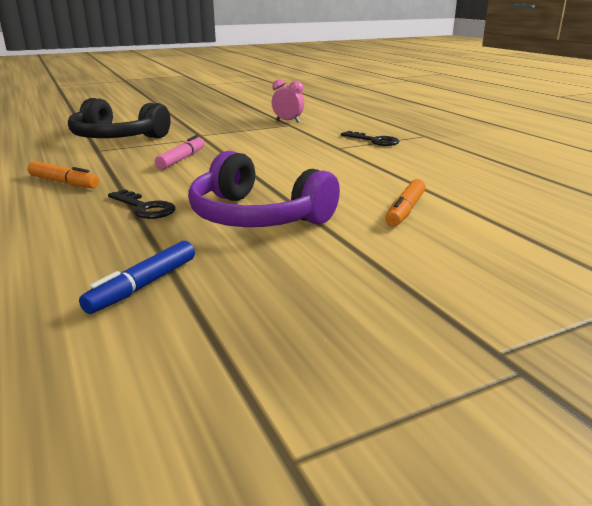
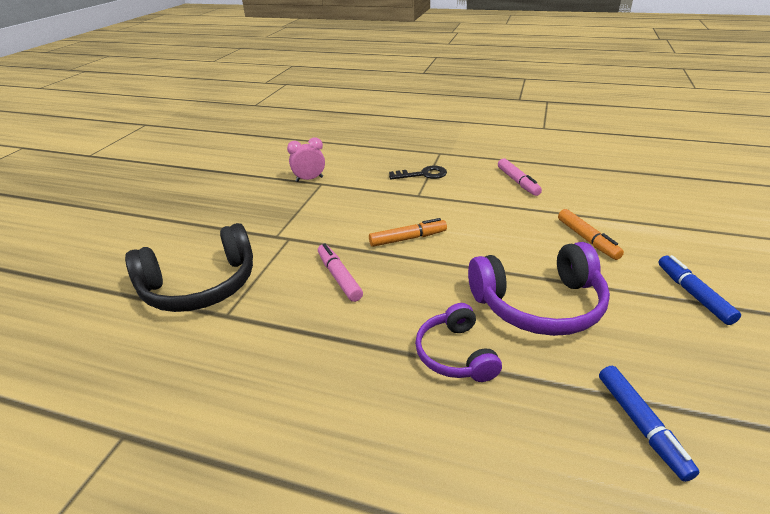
camera: 45 degrees left, 10 degrees up
(64, 182) = (312, 379): orange marker -> orange marker (408, 239)
(144, 208) = (455, 354): black key -> purple headphones
(403, 272) = (693, 294): none -> blue marker
(446, 166) = (518, 182): none -> pink marker

